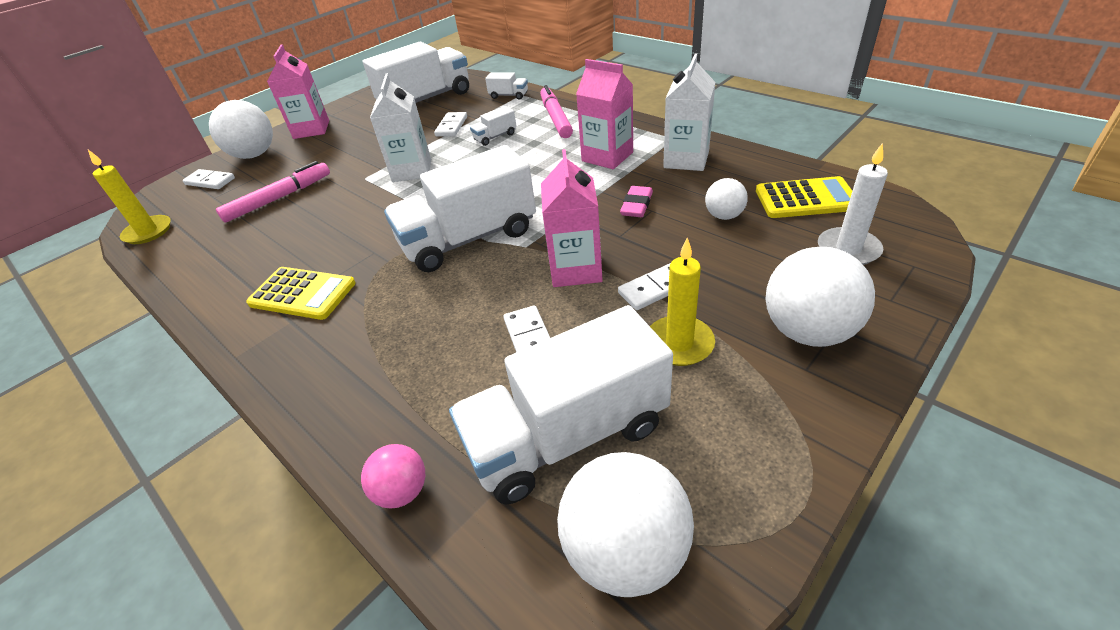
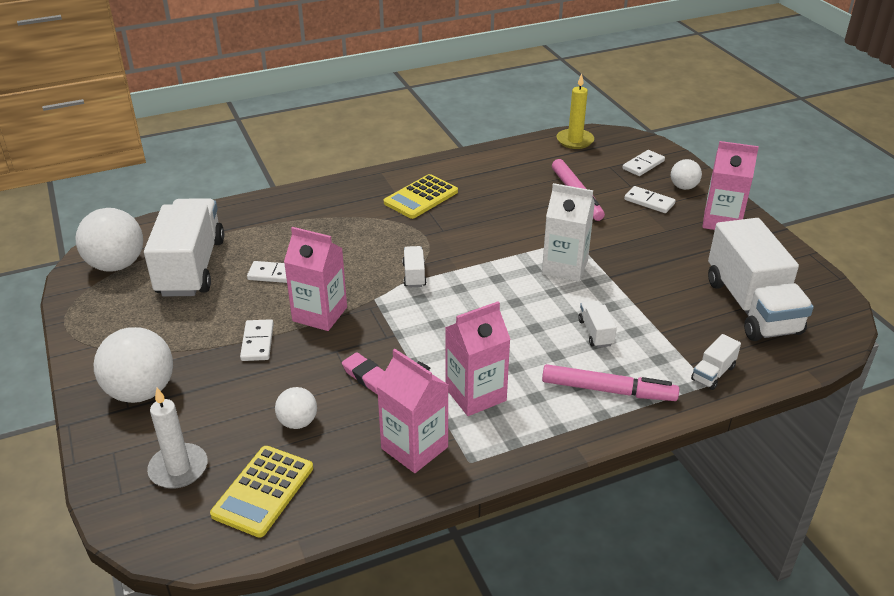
camera: 110 degrees right, 5 degrees down
(254, 155) = (683, 187): white ball -> white ball, size x0.54
(402, 491) = (221, 213): pink ball -> none
(451, 126) = (651, 309): white domino -> white domino (649, 202)
(469, 239) = (414, 275): white truck -> white truck, size x0.41
(679, 343) = (199, 331): yellow candle -> none
(686, 160) = (414, 448): white carton -> pink carton

